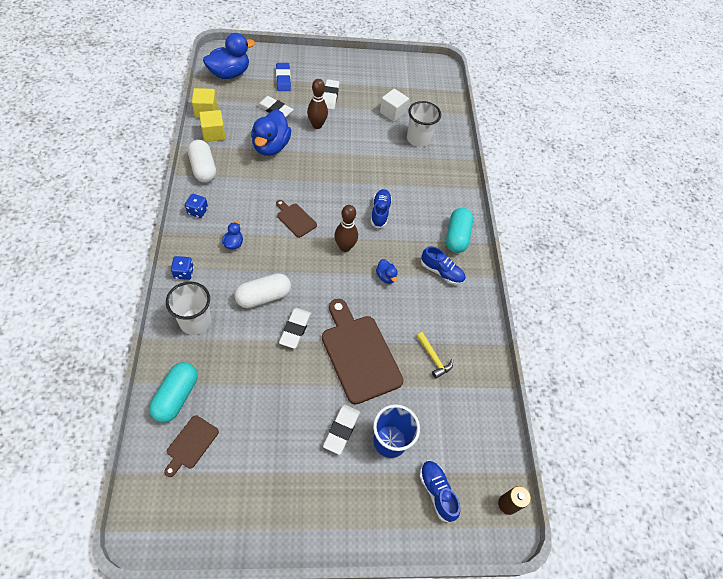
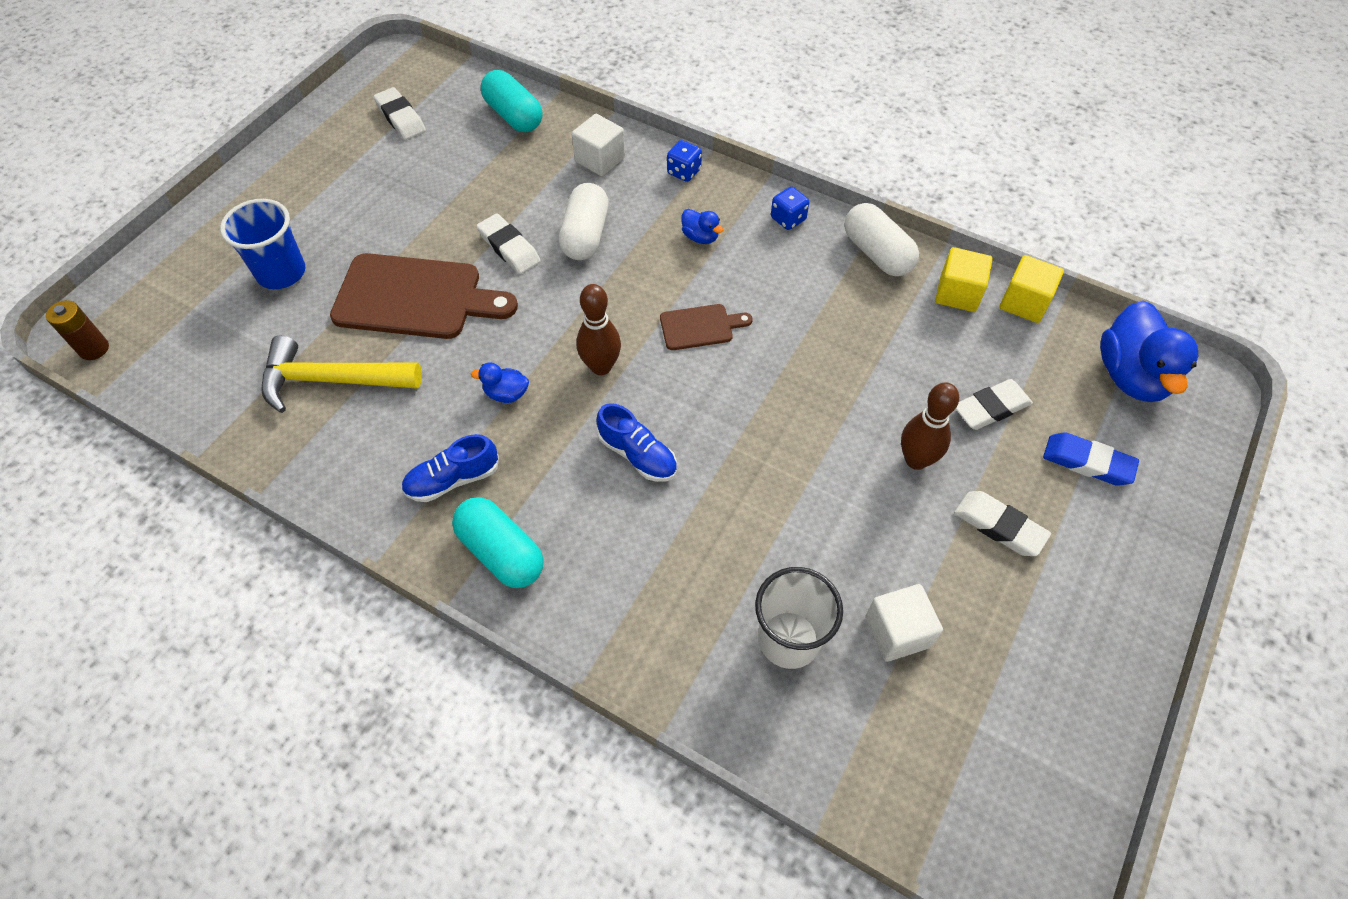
camera: 130 degrees right, 0 degrees up
(191, 444) = (449, 110): brown cutting board -> none
(195, 321) = (600, 159): white cup -> white cube
(203, 168) = (877, 253): white capsule -> white capsule turned 45 degrees clockwise
(271, 146) = (888, 361): blue duck -> none
(341, 430) = (340, 234): white eraser -> white eraser (401, 118)
(433, 358) = (331, 380): yellow hammer -> yellow hammer, size x1.89
(437, 492) = (183, 287): blue shoe -> none

